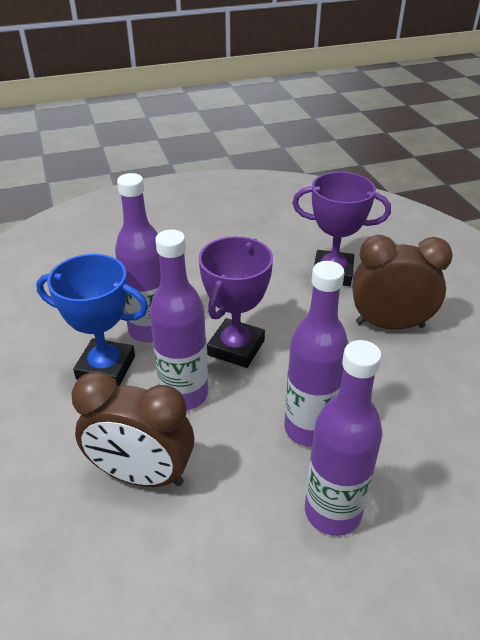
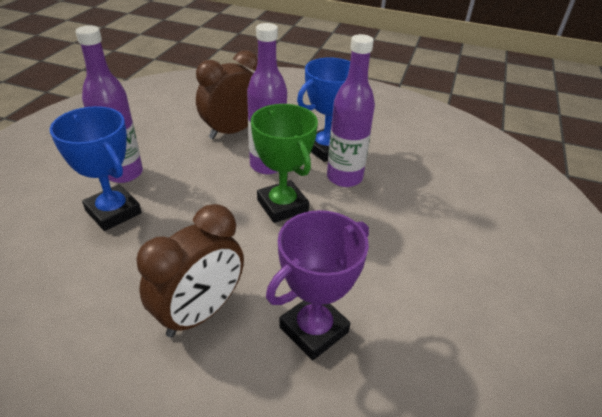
camera: 125 degrees right, 0 degrees up
(236, 348) = (282, 206): purple trophy -> green trophy
(309, 429) = (177, 196): purple bottle -> none
(386, 460) = (113, 212): none -> blue trophy

